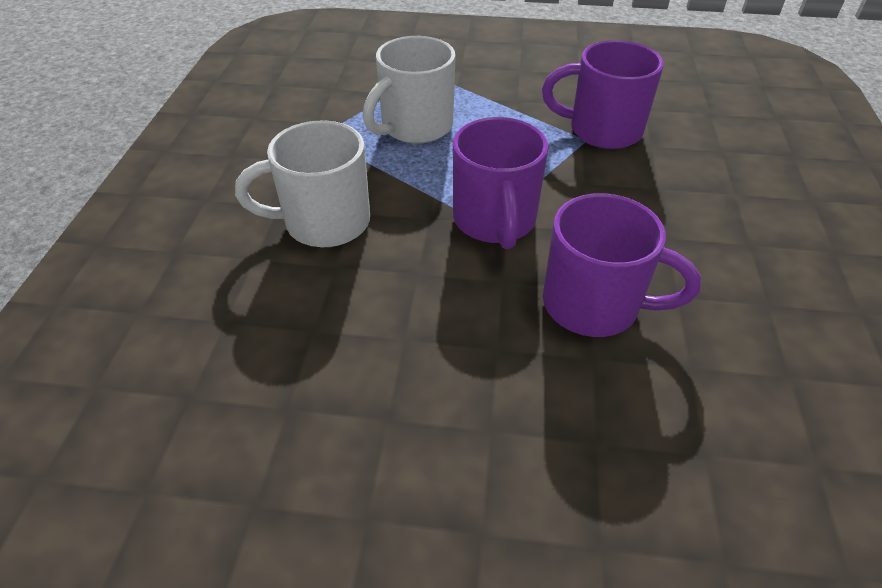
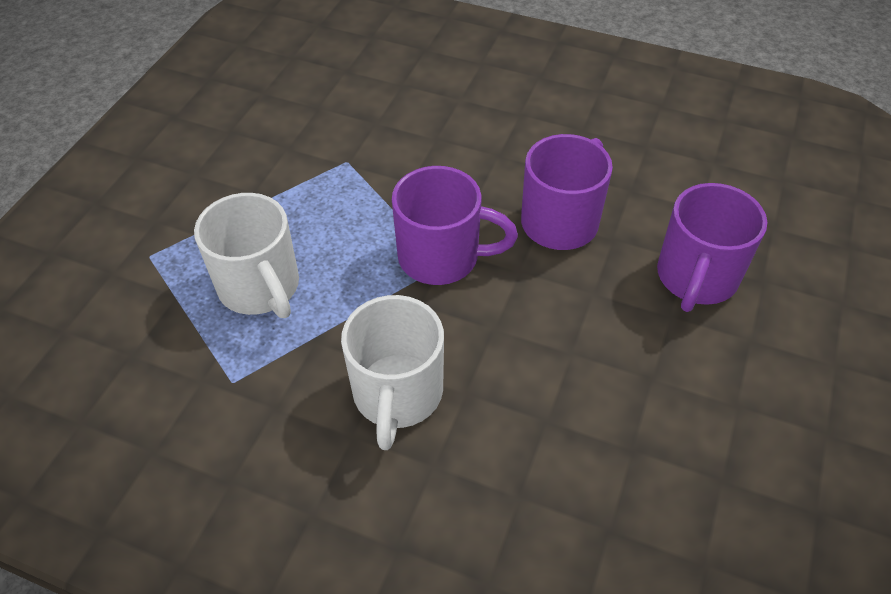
camera: 75 degrees left, 5 degrees up
(602, 130) = (338, 146): purple mug -> purple mug (696, 278)

